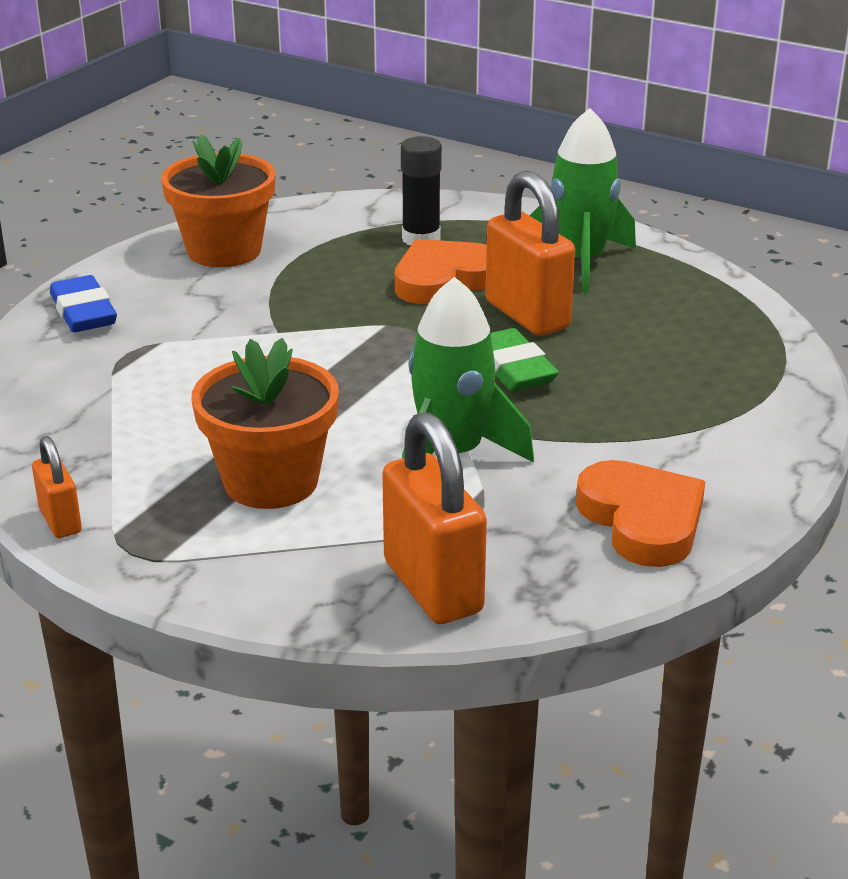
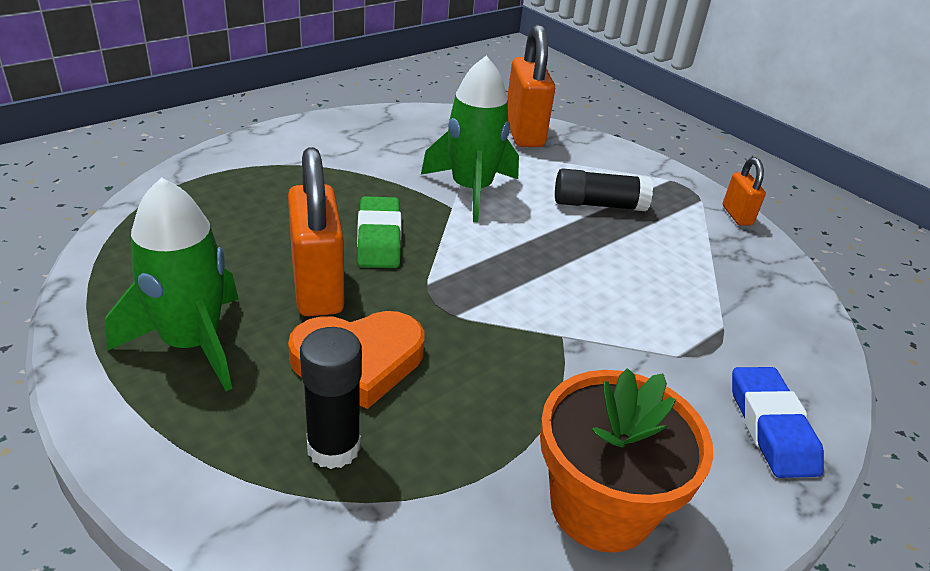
camera: 165 degrees left, 5 degrees up
(271, 481) = (598, 205): orange flower pot -> black glue stick
(642, 520) = (389, 131): orange heart -> none

